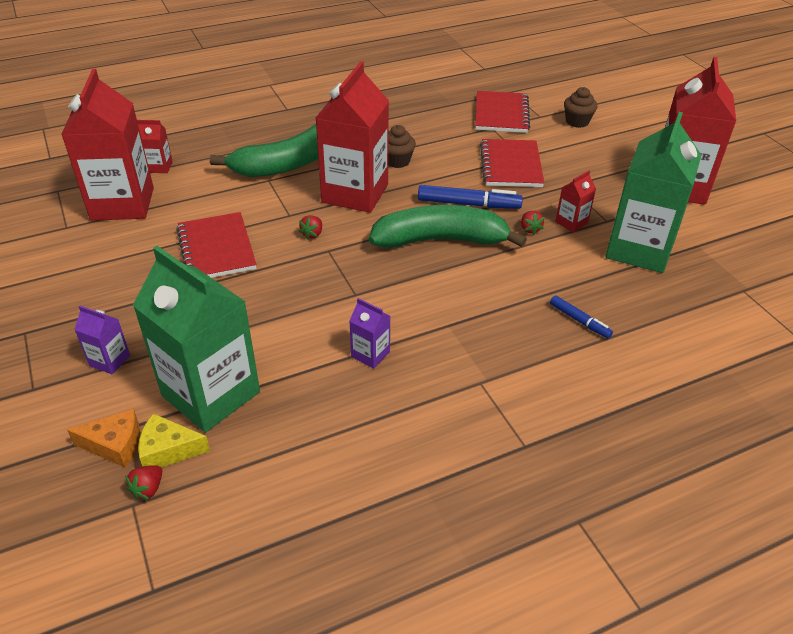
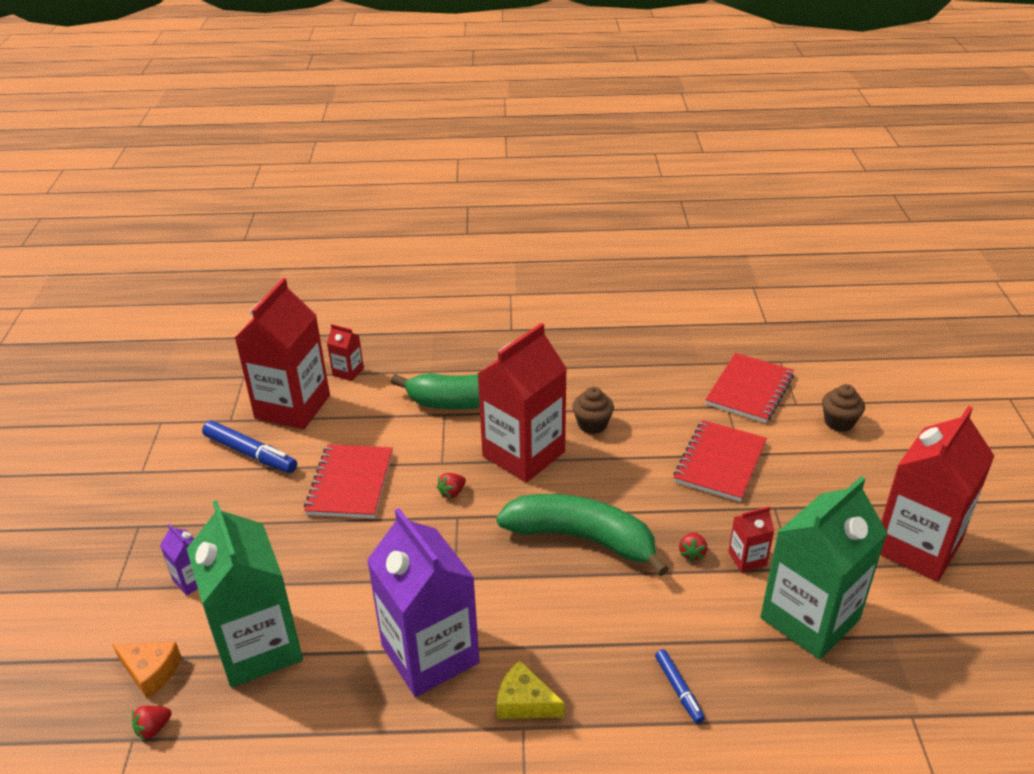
camera: 25 degrees right, 5 degrees down
(168, 450) = (191, 694): yellow cheese -> yellow cheese (524, 702)
(370, 354) = (430, 654): purple carton -> purple carton, size x2.34
(468, 204) = (639, 501): blue marker -> blue marker (250, 453)

